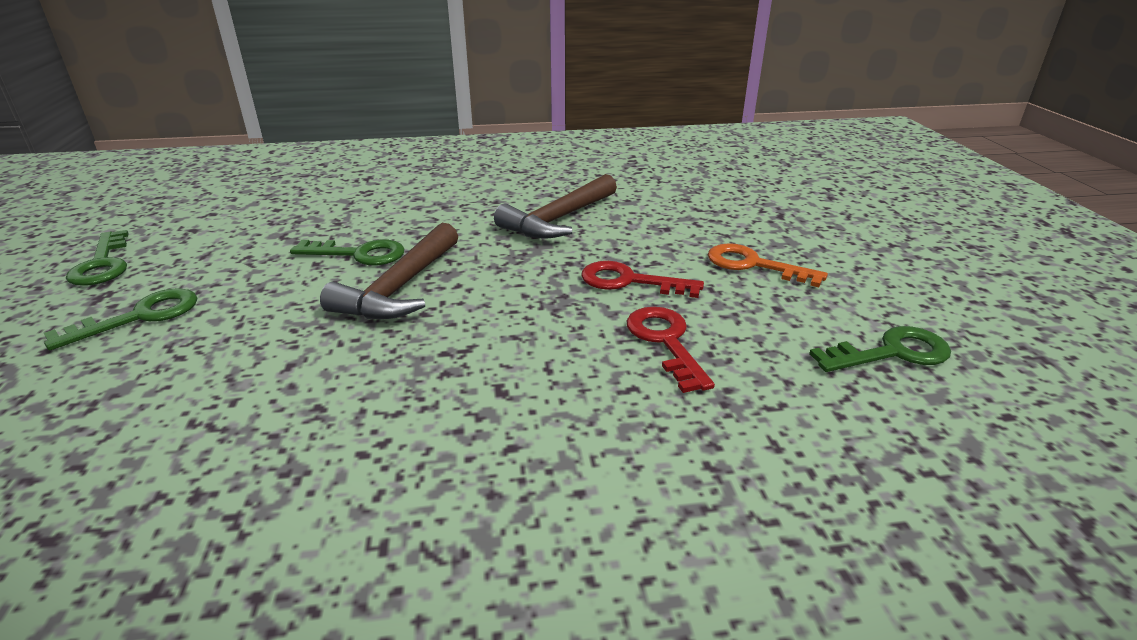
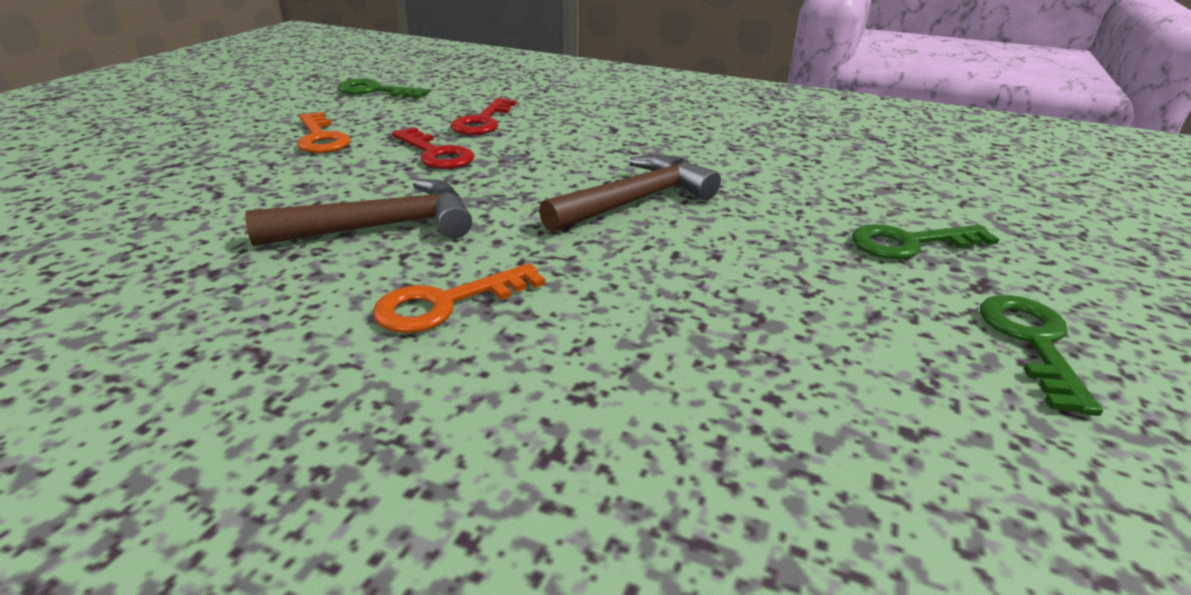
camera: 150 degrees left, 0 degrees up
(359, 254) = (659, 251): green key -> none
(463, 200) = (445, 304): none -> orange key

